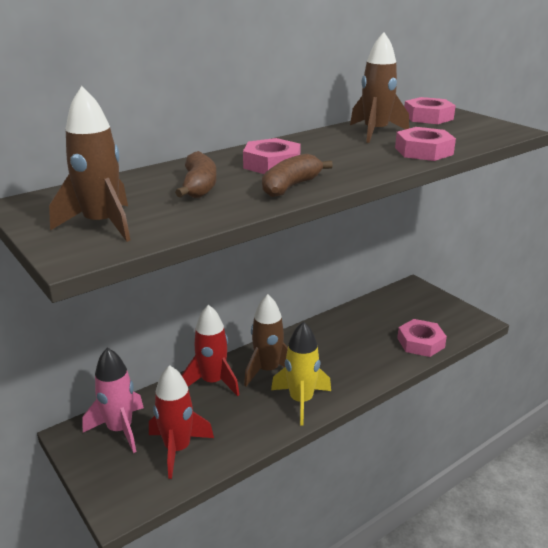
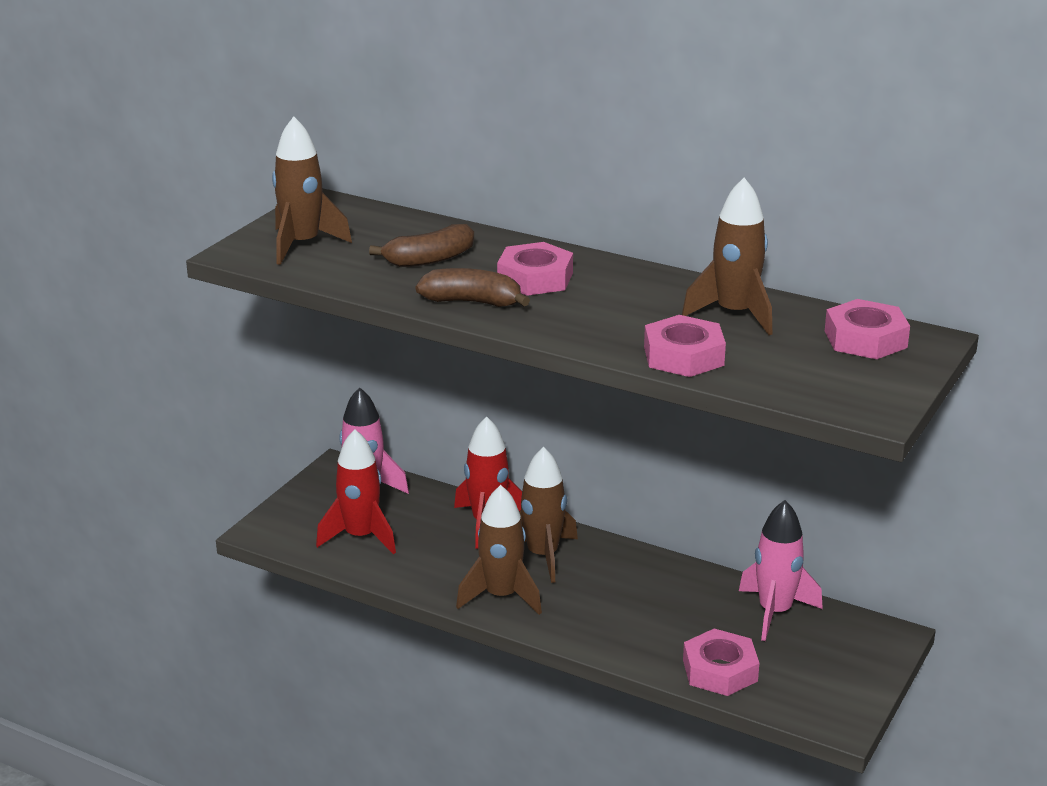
camera: 65 degrees right, 0 degrees up
(301, 401) = (501, 596): yellow rocket -> brown rocket
(376, 310) = (775, 612): none -> pink rocket

